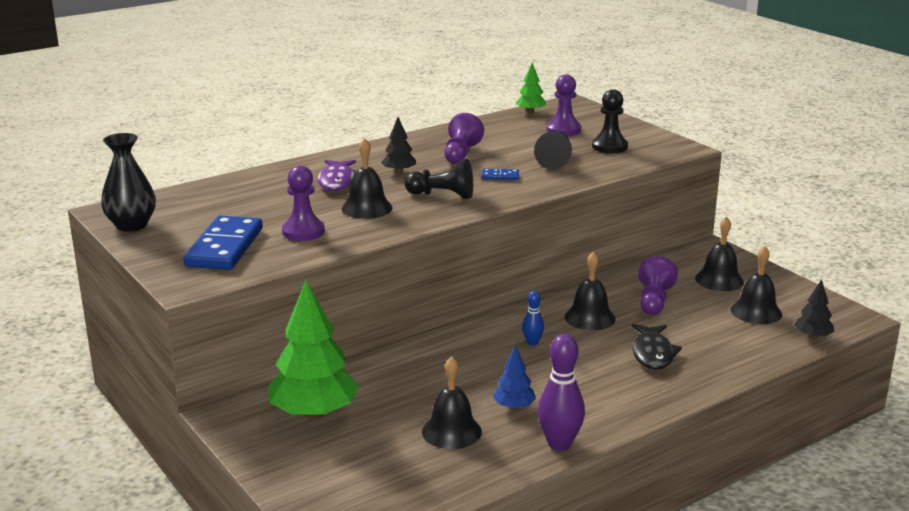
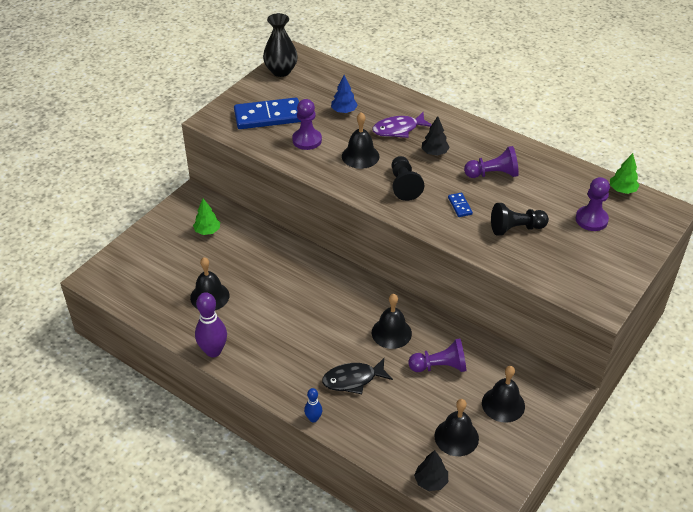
camera: 70 degrees right, 20 degrees up
(314, 413) = (207, 231): green tree -> green tree, size x0.48
(514, 407) = (249, 319): blue tree -> blue tree (344, 111)
(532, 342) = (338, 309): blue bowling pin -> blue bowling pin (313, 418)
(609, 147) = (570, 256): black pawn -> none

